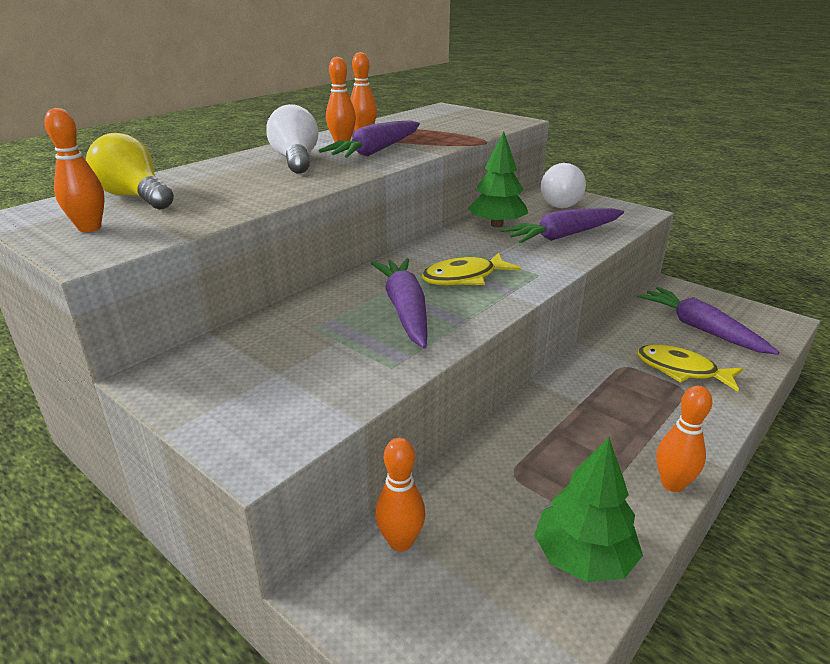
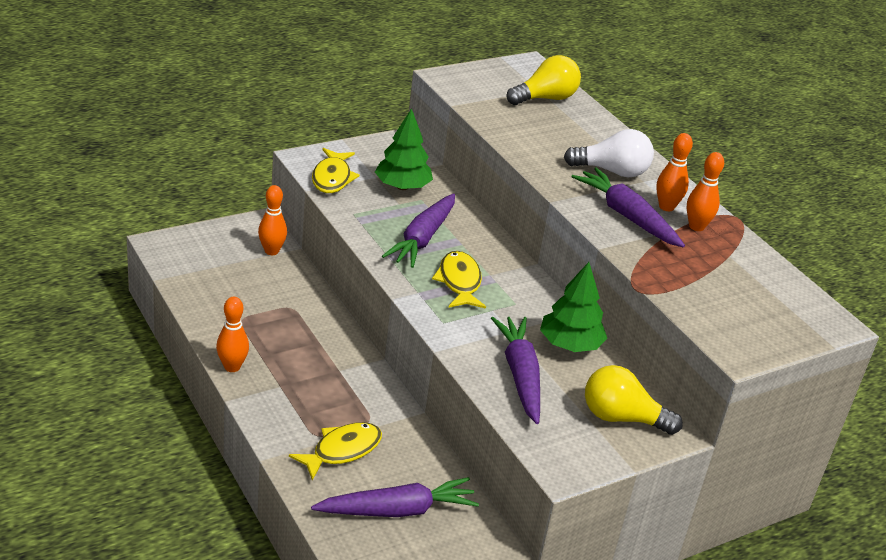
camera: 105 degrees right, 5 degrees up
(89, 228) = (490, 80): orange bowling pin -> none
(307, 409) = (332, 178): none -> yellow fish
(405, 310) = (422, 239): purple carrot -> purple carrot turned 105 degrees clockwise
(557, 203) = (621, 418): white light bulb -> yellow light bulb
(583, 557) = (212, 304): green tree -> green tree (402, 186)

